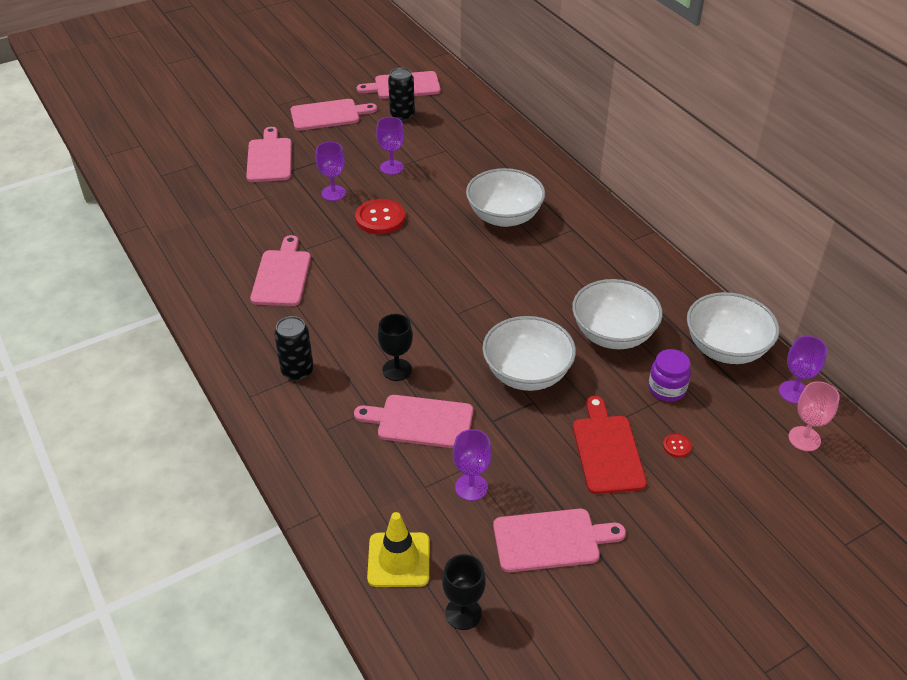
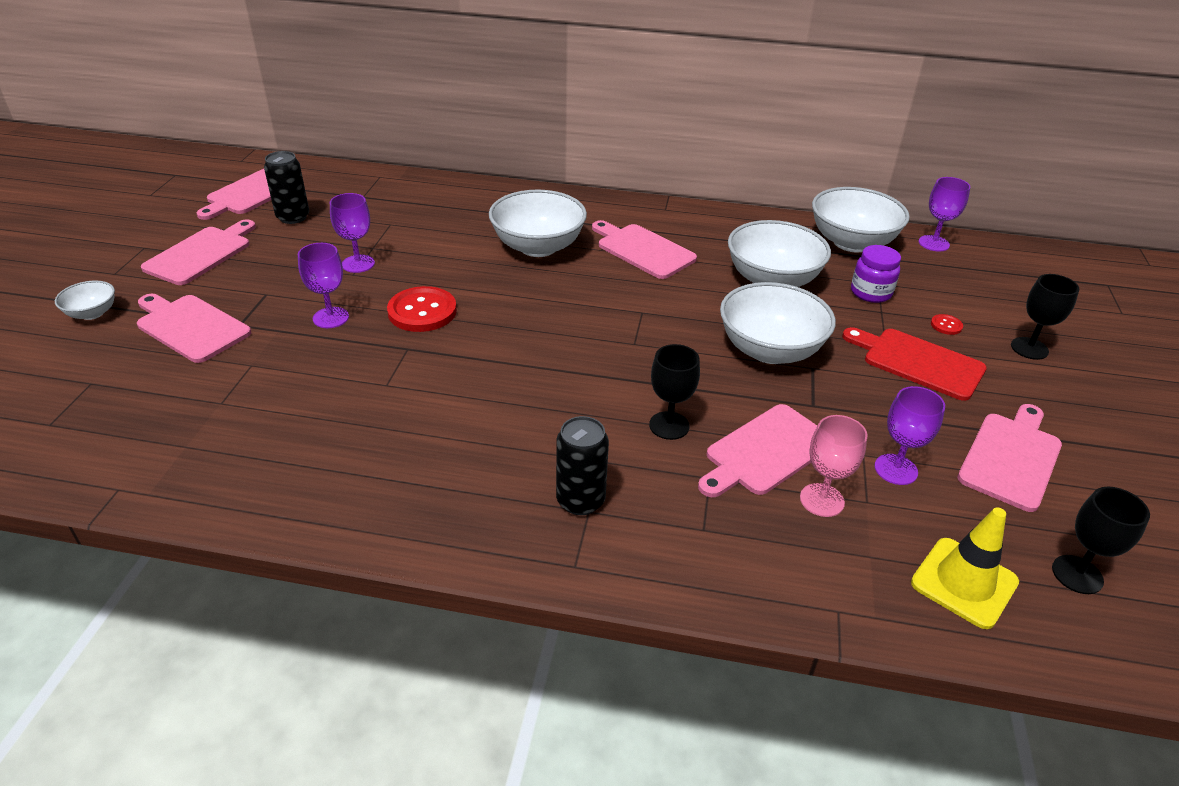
camera: 50 degrees left, 5 degrees down
(242, 124) = (92, 313): none -> white bowl
(282, 275) = (403, 425): pink cutting board -> pink cutting board (643, 250)
(707, 504) = (1029, 348): none -> black goblet
(804, 439) = (990, 267): pink goblet -> pink goblet (822, 500)

